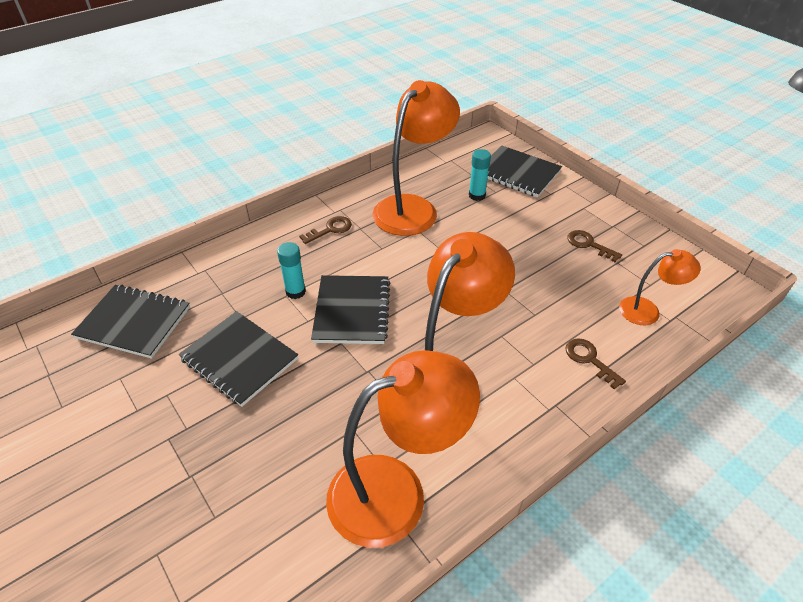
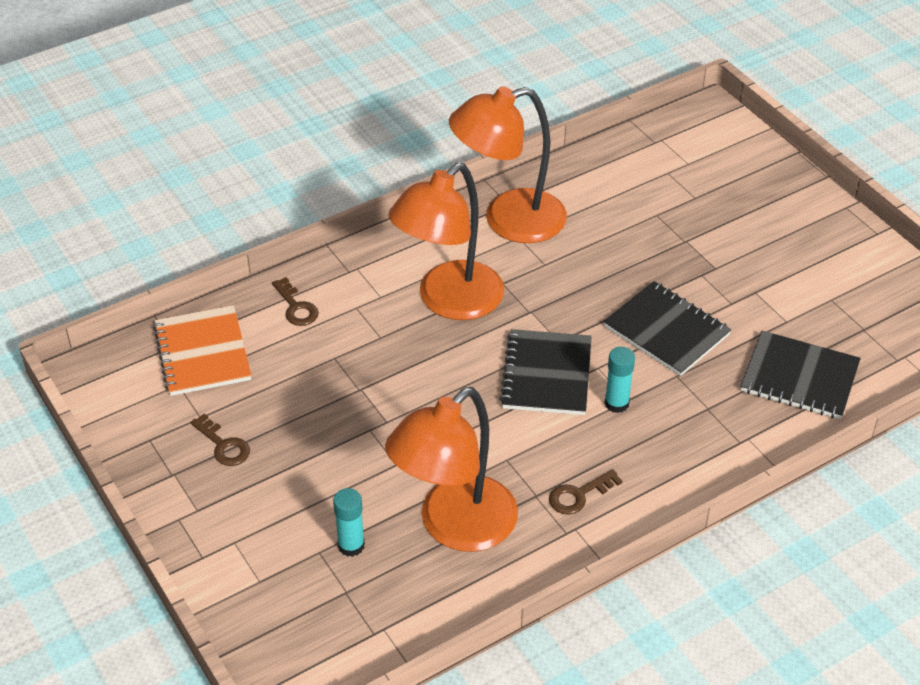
camera: 175 degrees left, 0 degrees up
(518, 173) = (269, 590): black notebook -> none
(647, 310) = (202, 353): orange lamp -> orange notebook

